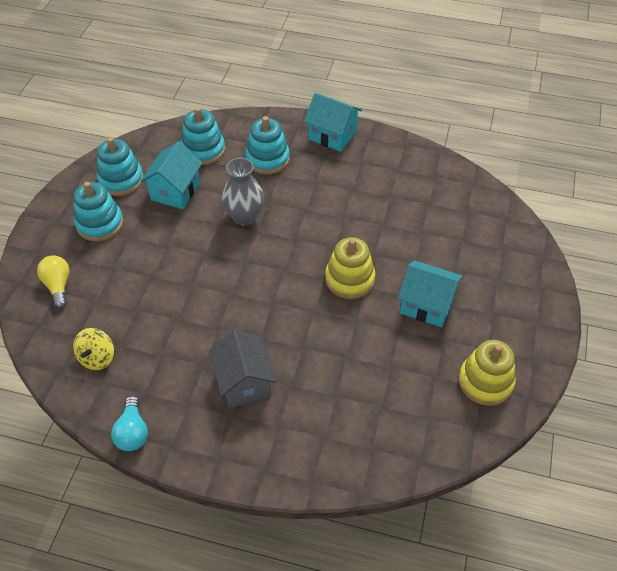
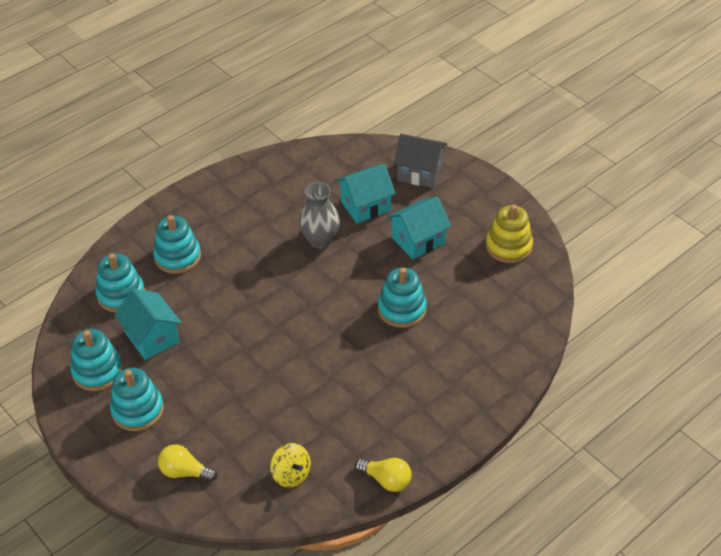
camera: 55 degrees left, 5 degrees down
(132, 432) = (386, 480): turquoise light bulb -> yellow light bulb
(244, 217) = (229, 304): grey vase -> grey vase (320, 240)
(244, 382) = (397, 385): grey house -> grey house (419, 173)
(332, 135) = (193, 202): turquoise house -> turquoise house (365, 206)
(334, 337) = (402, 309): none -> turquoise stacking toy
(349, 279) = (355, 271): yellow stacking toy -> none

